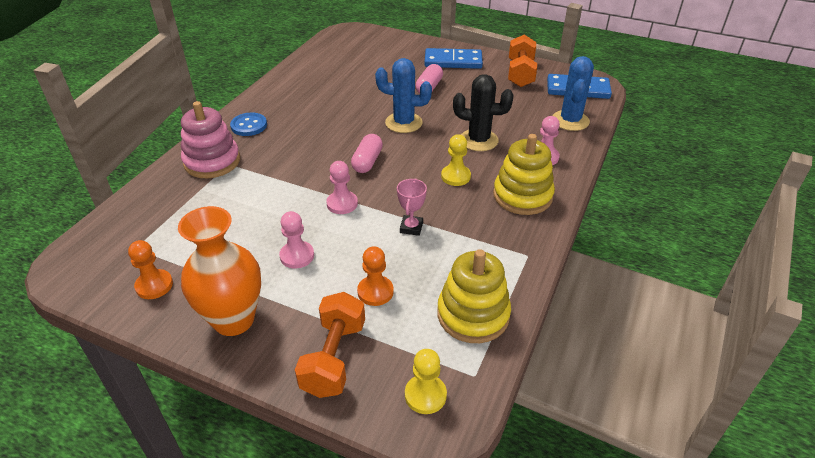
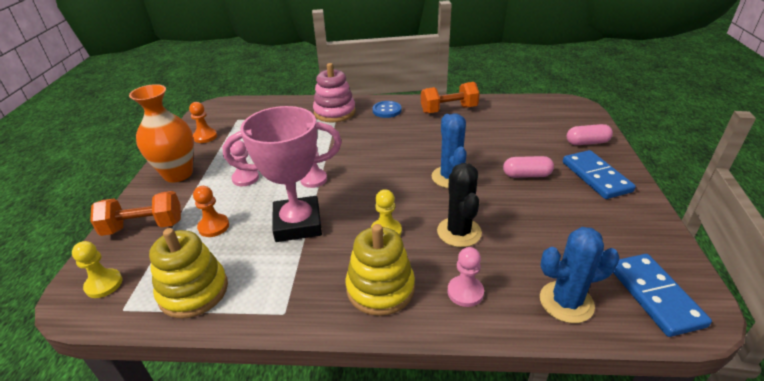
camera: 70 degrees right, 5 degrees down
(367, 162) = (376, 175): pink capsule -> pink capsule (587, 142)
(411, 227) = (298, 224): pink trophy -> pink trophy, size x2.42
(520, 74) = (631, 233): orange dumbbell -> orange dumbbell (449, 110)

